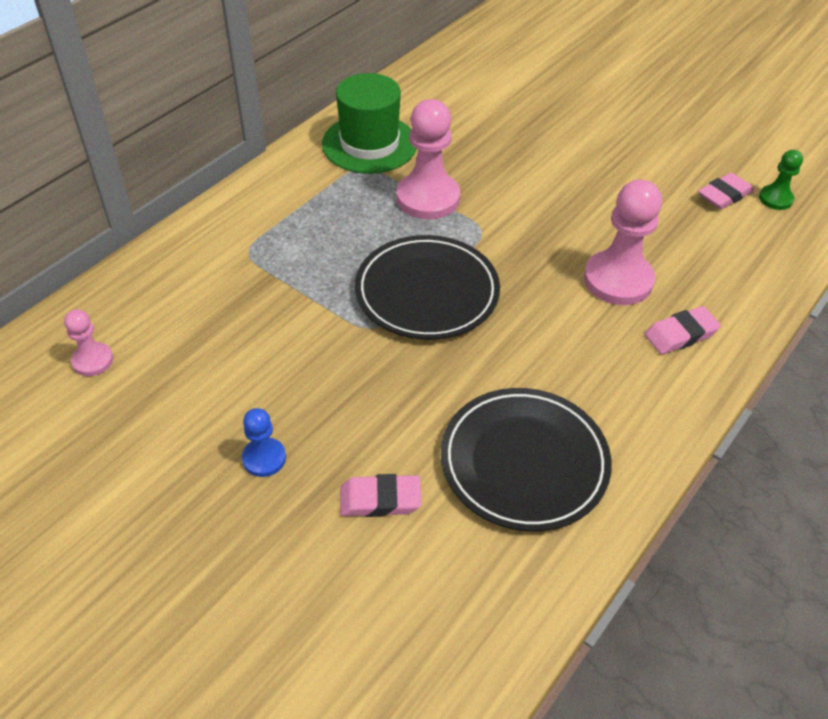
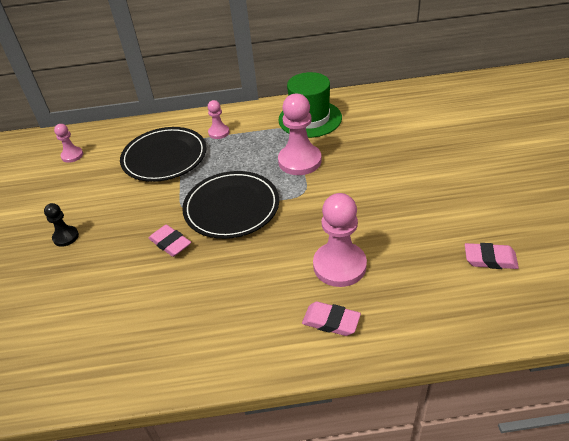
camera: 50 degrees right, 5 degrees down
(264, 458) = (66, 237): blue pawn -> black pawn
(276, 216) = (219, 132): none -> pink pawn
(380, 499) = (76, 289): pink eraser -> pink eraser (170, 243)
(524, 462) = (153, 322): black plate -> black plate (164, 157)
(775, 199) = (529, 284): green pawn -> none

